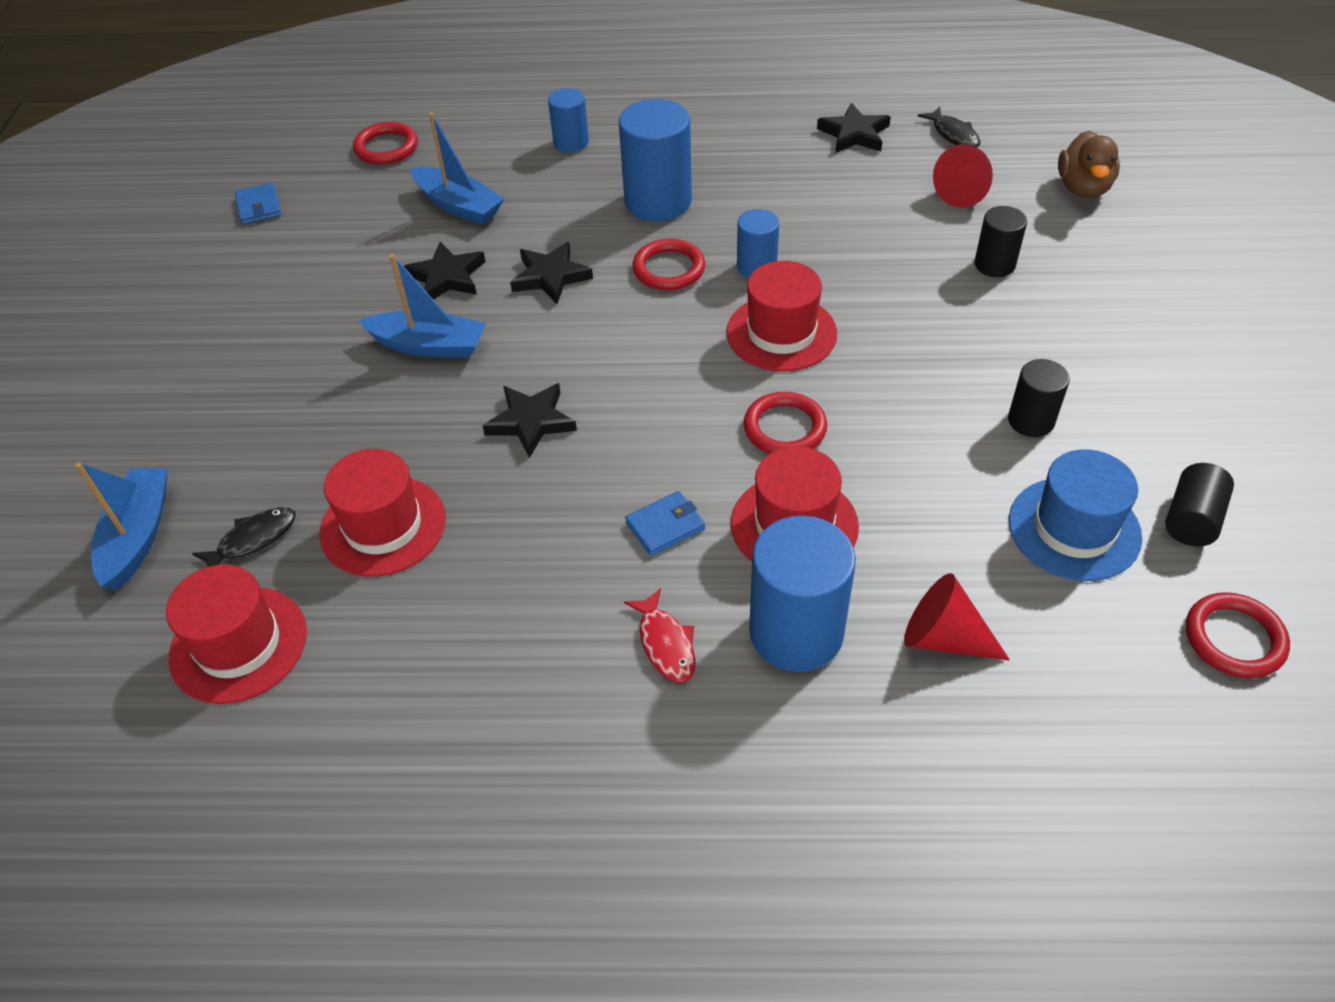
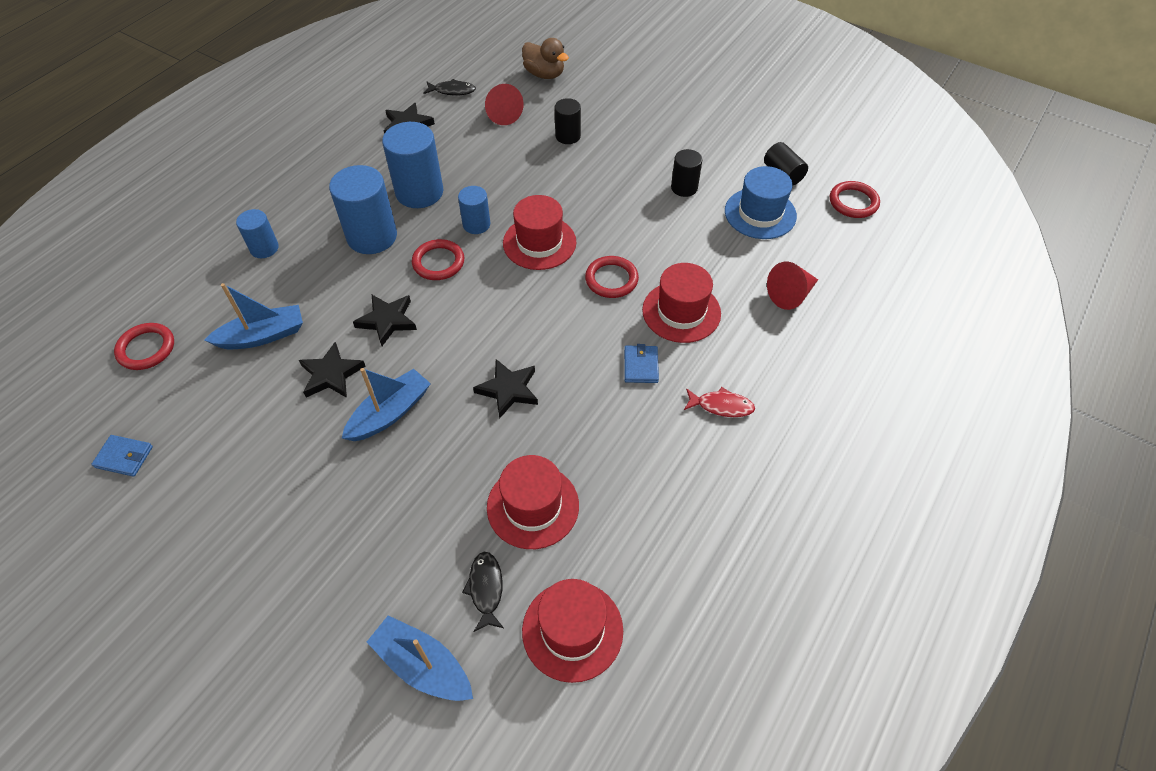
camera: 60 degrees left, 5 degrees up
(796, 632) = (750, 348): blue cylinder -> blue cylinder (419, 192)

